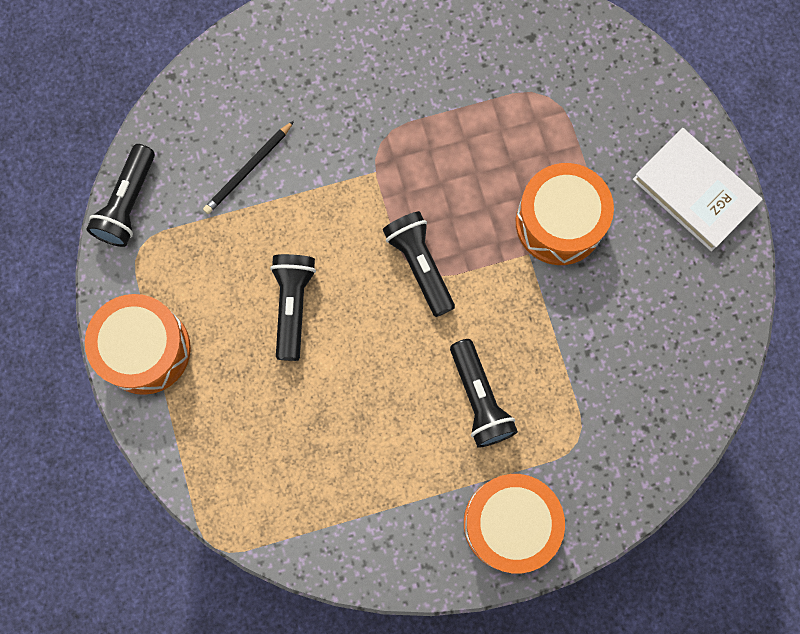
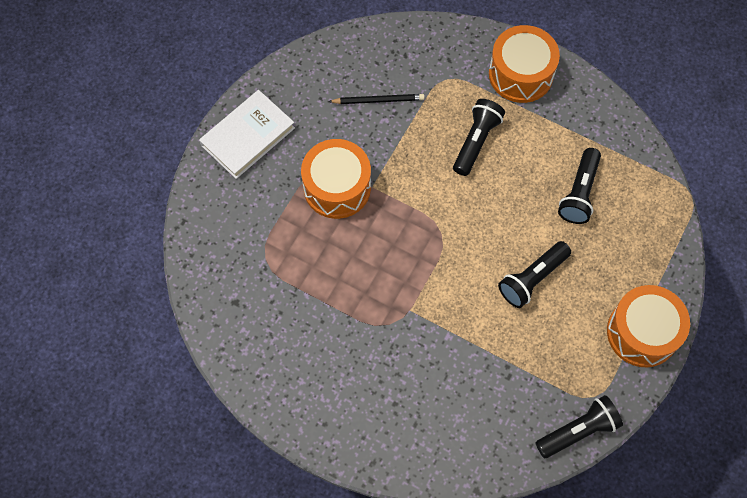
camera: 135 degrees left, 10 degrees down
(248, 169) = (484, 382): black pencil -> black pencil (378, 100)
(419, 265) = (438, 235): black flashlight -> black flashlight (579, 193)
(694, 192) = (248, 136): white book -> white book turned 45 degrees clockwise

